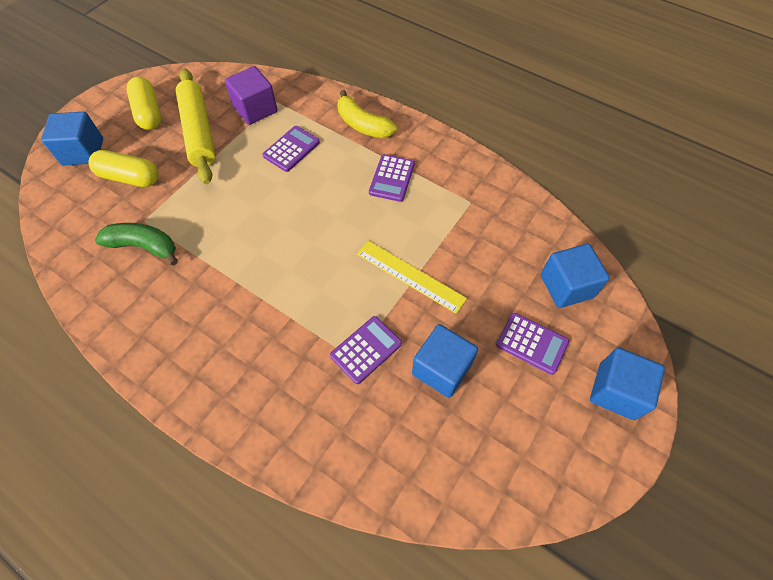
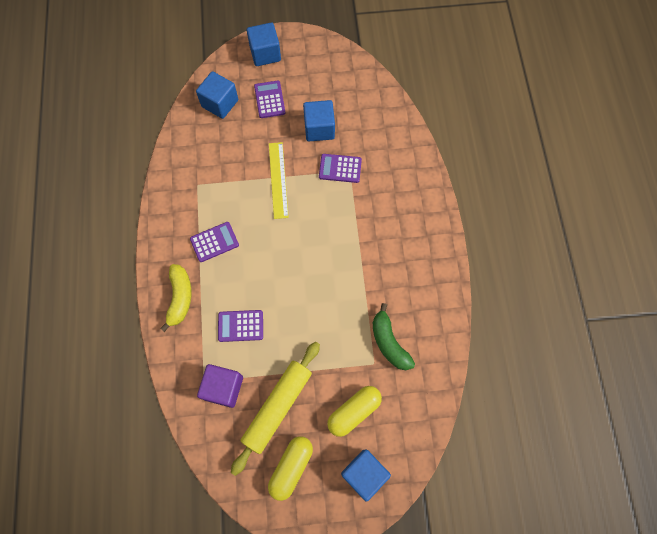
camera: 130 degrees left, 10 degrees up
(129, 177) = (354, 411): yellow capsule -> yellow capsule turned 75 degrees clockwise

